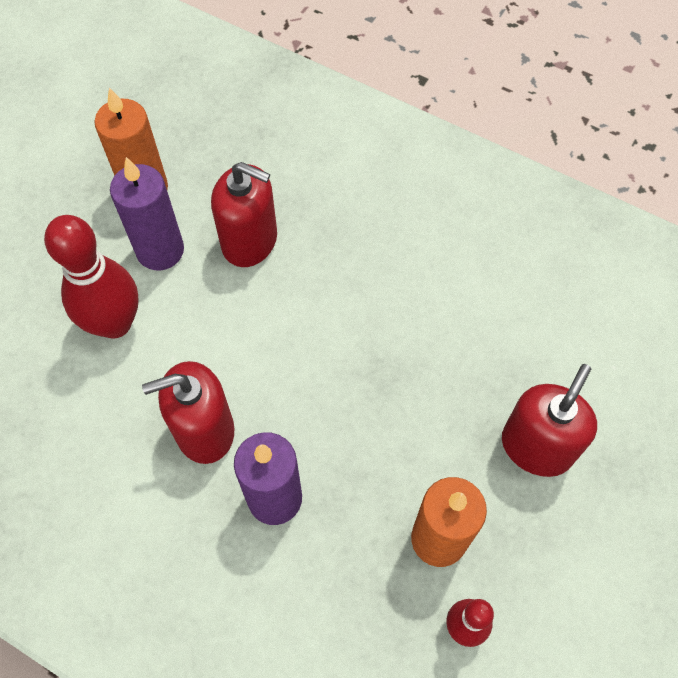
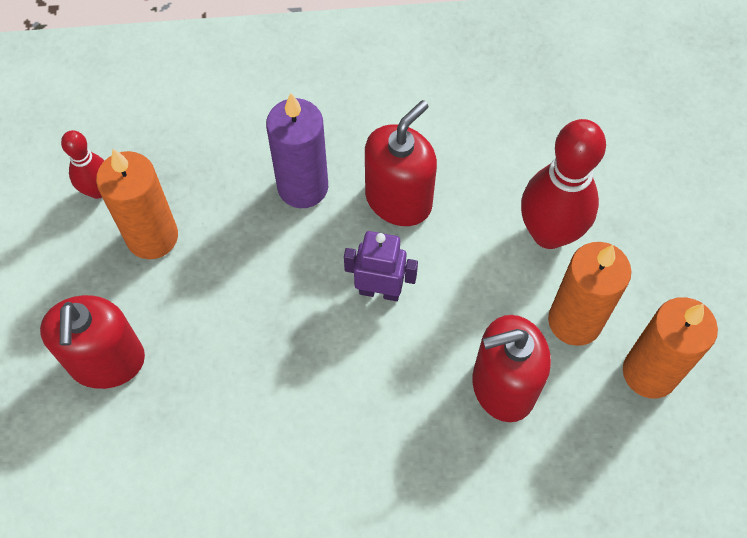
camera: 145 degrees right, 0 degrees up
(160, 250) = (574, 321): purple candle -> orange candle
(281, 363) = (379, 291): none -> purple robot

